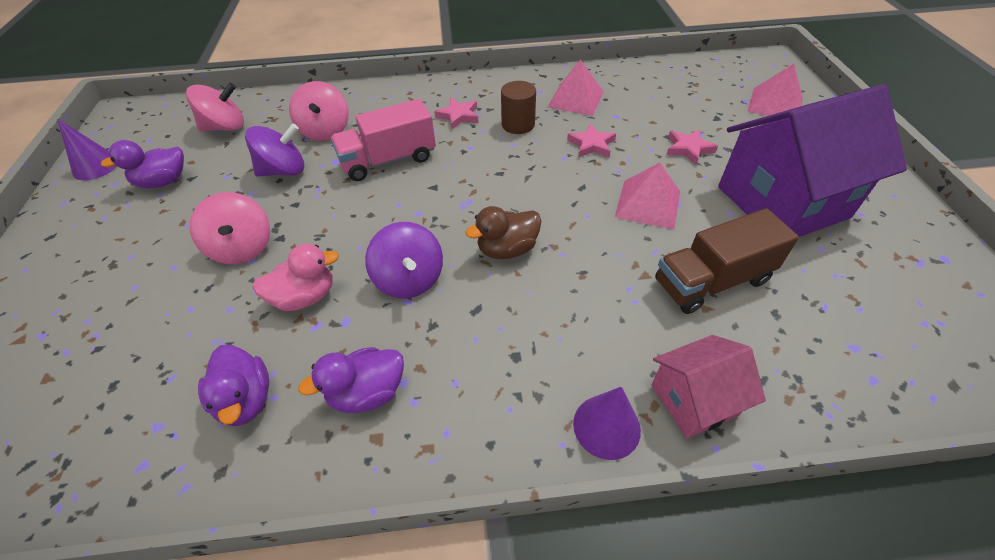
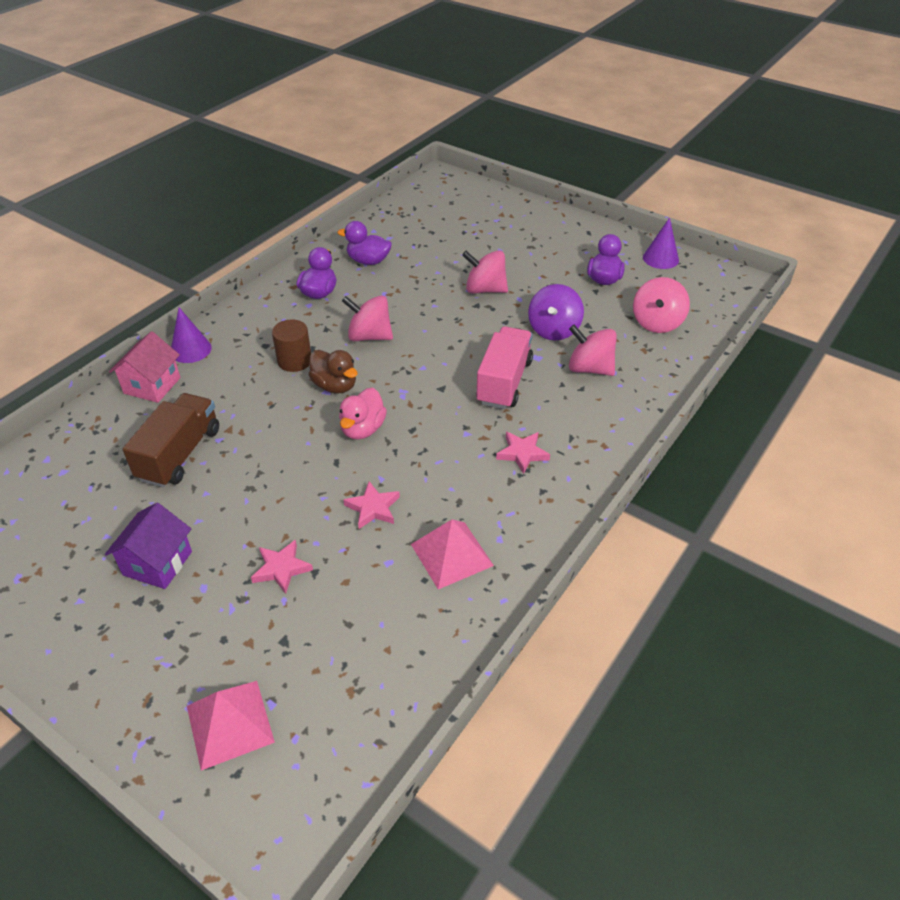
camera: 130 degrees right, 5 degrees down
(305, 297) = (410, 297): pink duck -> pink duck (362, 429)
(409, 279) = (369, 336): purple spinning top -> pink spinning top
(507, 249) = (335, 386): brown duck -> brown duck turned 120 degrees clockwise
(518, 124) = (461, 482): brown cylinder -> brown cylinder (294, 361)
(648, 204) = (270, 482): pink pyramid -> none
(782, 202) = (157, 563): purple house -> purple house, size x0.51

